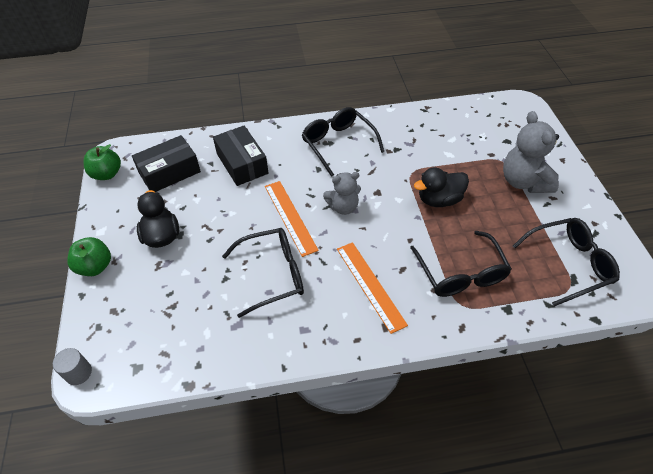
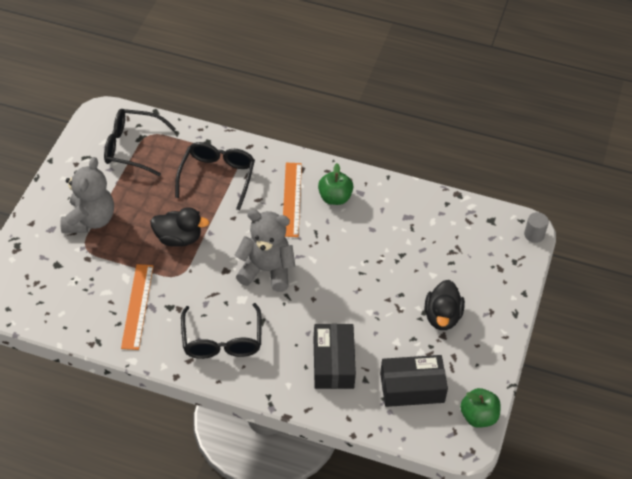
camera: 155 degrees left, 0 degrees up
(95, 267) = (508, 313): green apple -> green apple (335, 198)
(272, 275) = (362, 240): black glasses -> none
(290, 217) = (319, 283): orange ruler -> orange ruler (137, 306)
(343, 207) = (266, 270): grey teddy bear -> grey teddy bear, size x1.57

